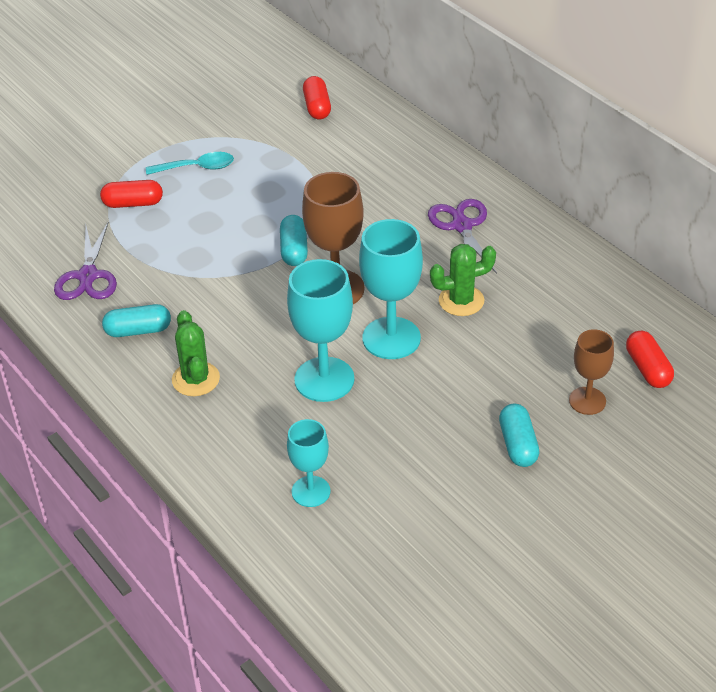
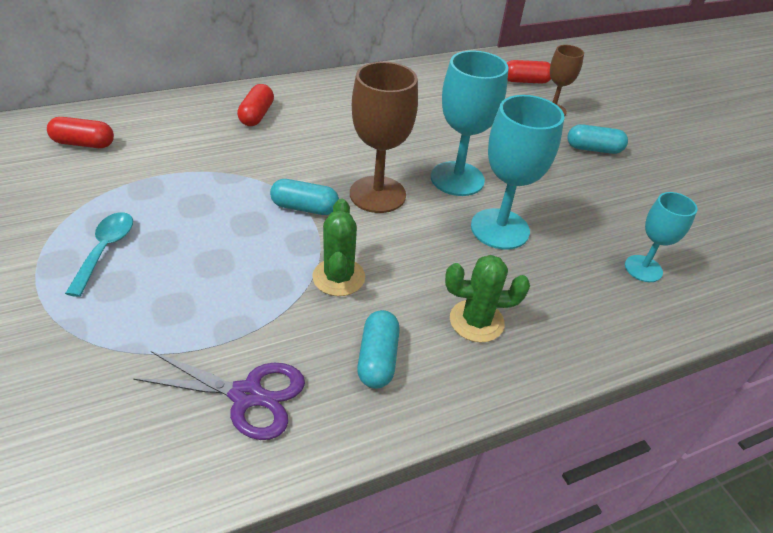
camera: 80 degrees left, 0 degrees up
(133, 203) = (127, 321): red capsule -> red capsule (256, 115)
(461, 301) = (424, 134): green cactus -> green cactus (338, 277)
(462, 226) = (331, 111): purple scissors -> none

